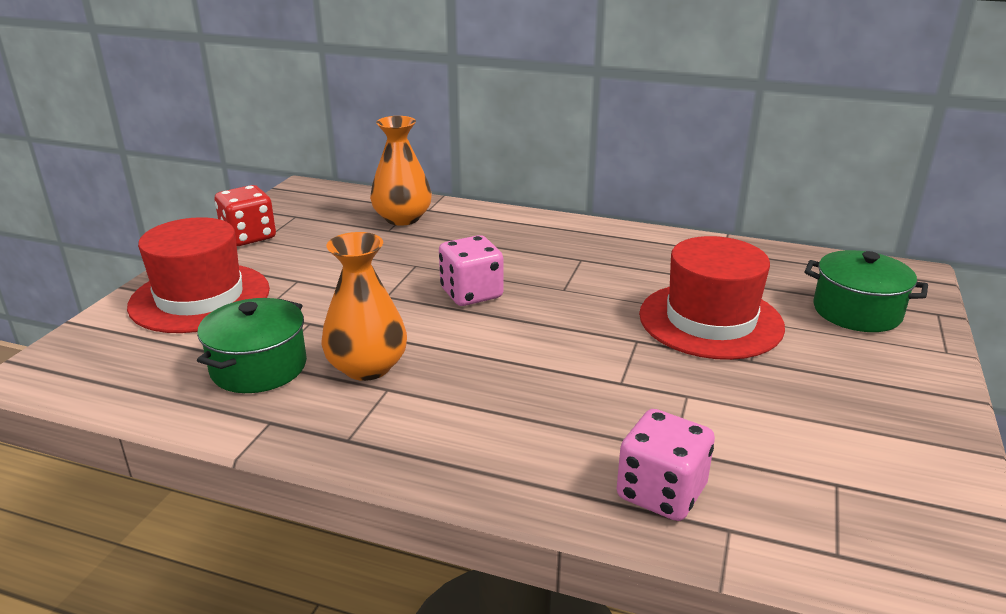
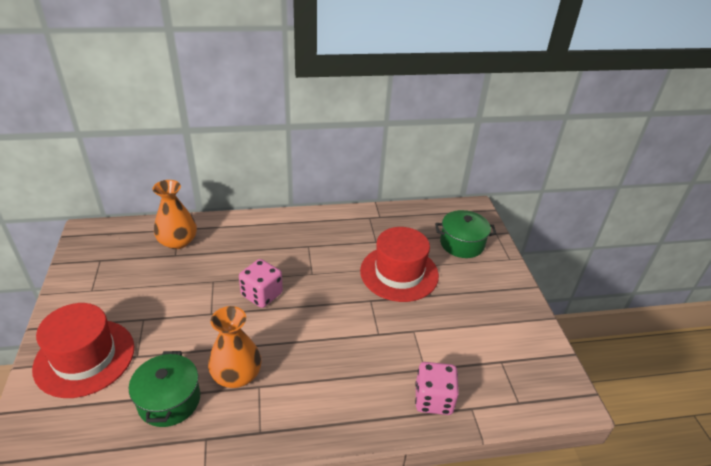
camera: 30 degrees left, 10 degrees up
(249, 236) = (79, 290): red dice -> none

